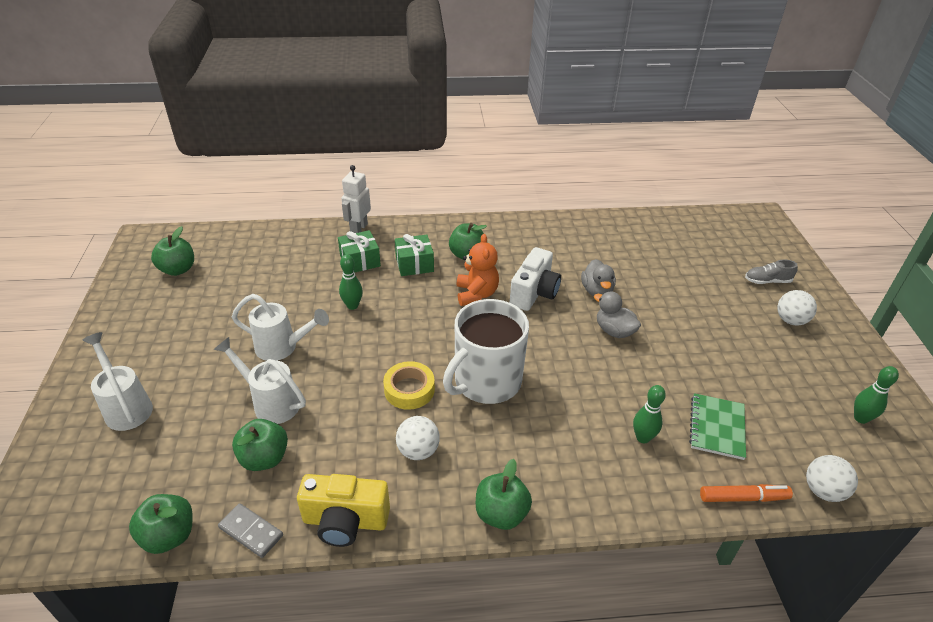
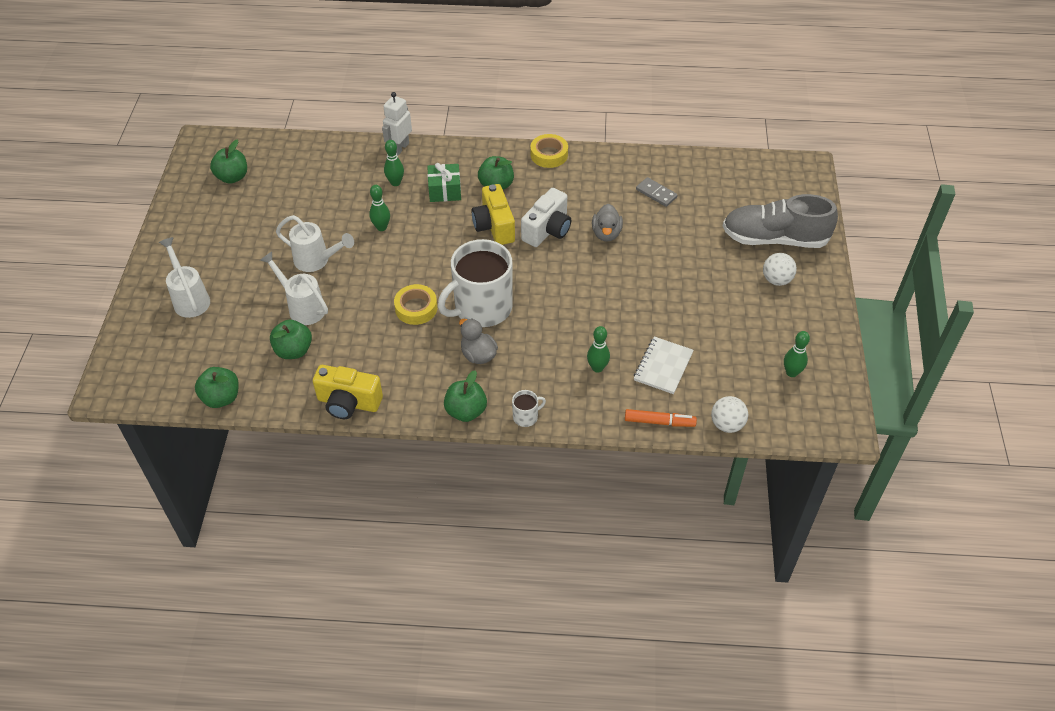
camera: 10 degrees right, 10 degrees up
(251, 531) = (279, 402): grey domino -> grey domino (656, 193)
(360, 261) = (395, 183): green gift -> green bowling pin
(418, 451) = (413, 358): white ball -> none
(476, 294) = (494, 226): orange teddy bear -> yellow camera
(512, 224) = (549, 155): none -> yellow tape
(579, 511) = (526, 417): none -> white mug
(614, 331) = (608, 274): grey duck -> grey duck (478, 355)
(717, 427) = (663, 366): green notebook -> white notebook
(767, 281) = (774, 239): grey shoe -> grey shoe, size x2.31

